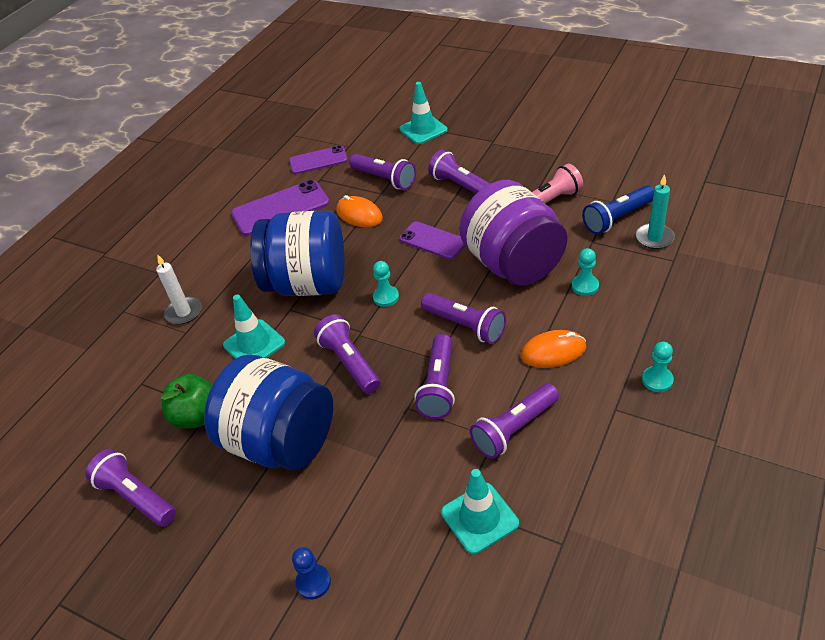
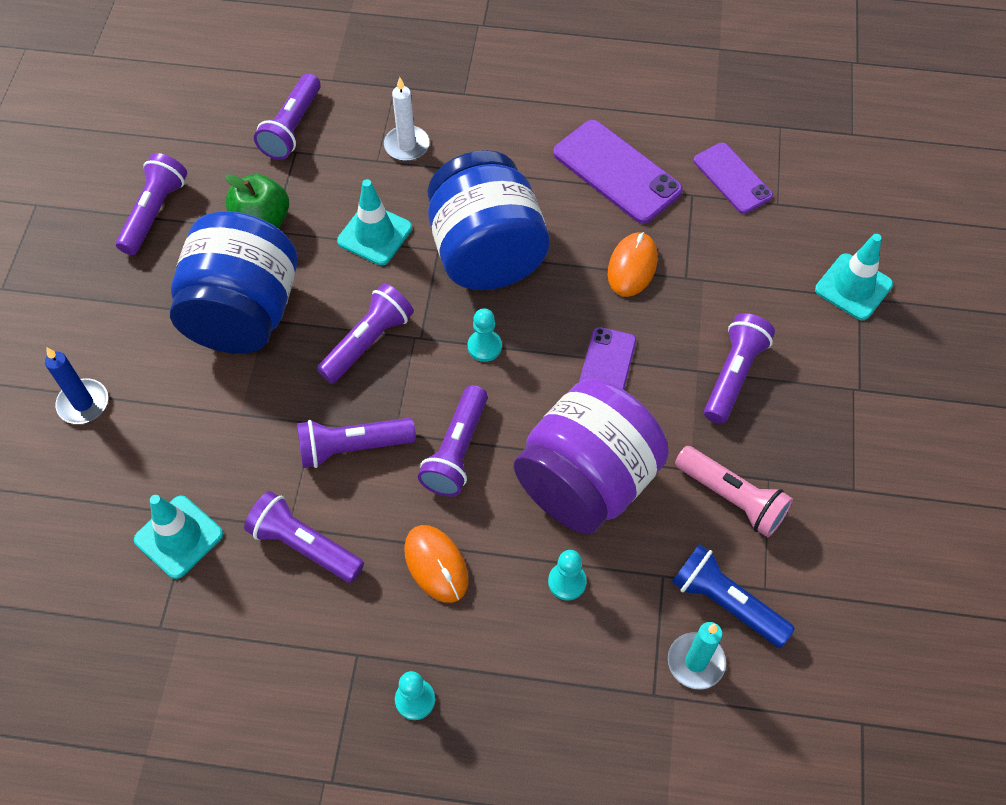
camera: 65 degrees right, 15 degrees up
(313, 582) = (83, 403): blue pawn -> blue candle
(384, 179) = (717, 273): purple flashlight -> purple flashlight (292, 127)

